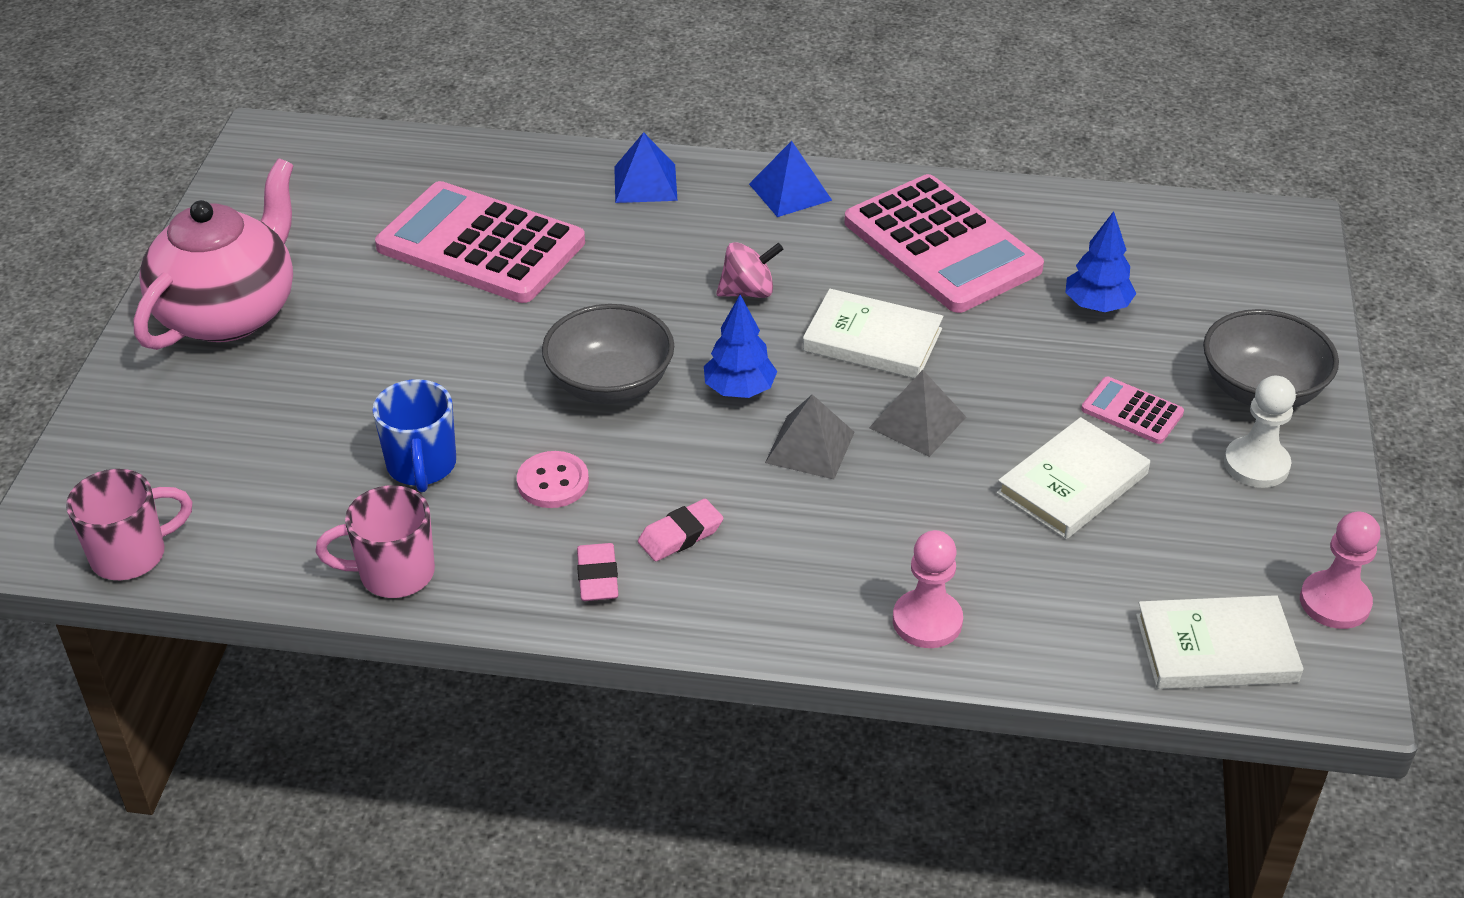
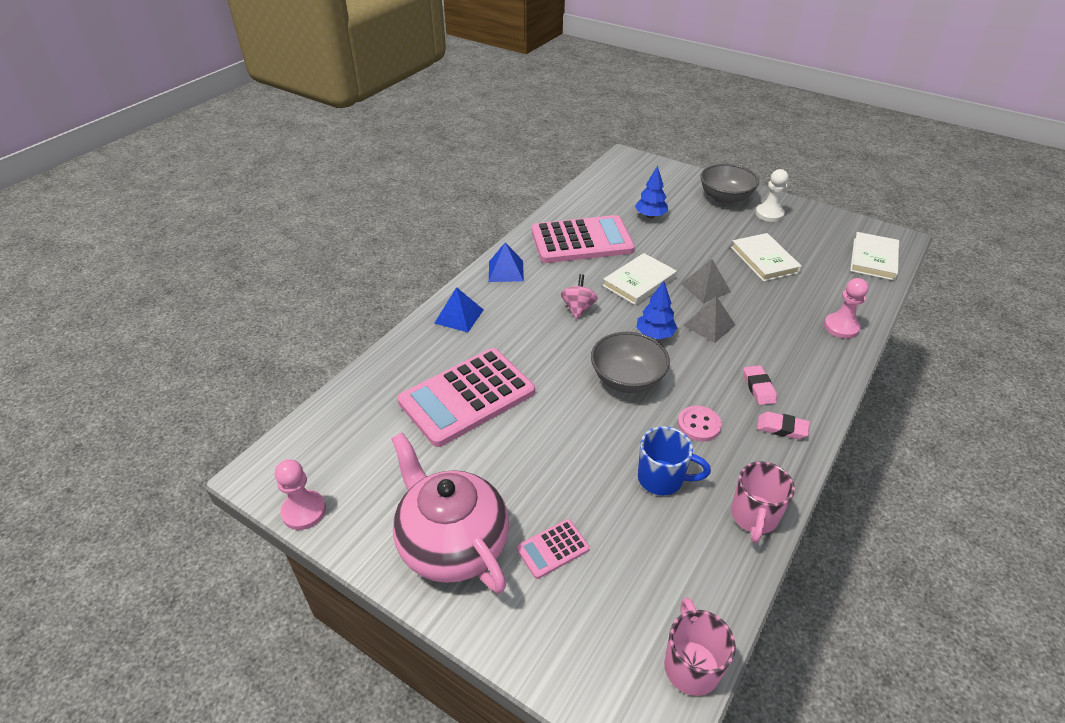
camera: 65 degrees left, 0 degrees up
(1132, 411) = (724, 230): pink calculator -> pink calculator (553, 549)
(1334, 602) = (853, 224): pink pawn -> pink pawn (304, 511)

